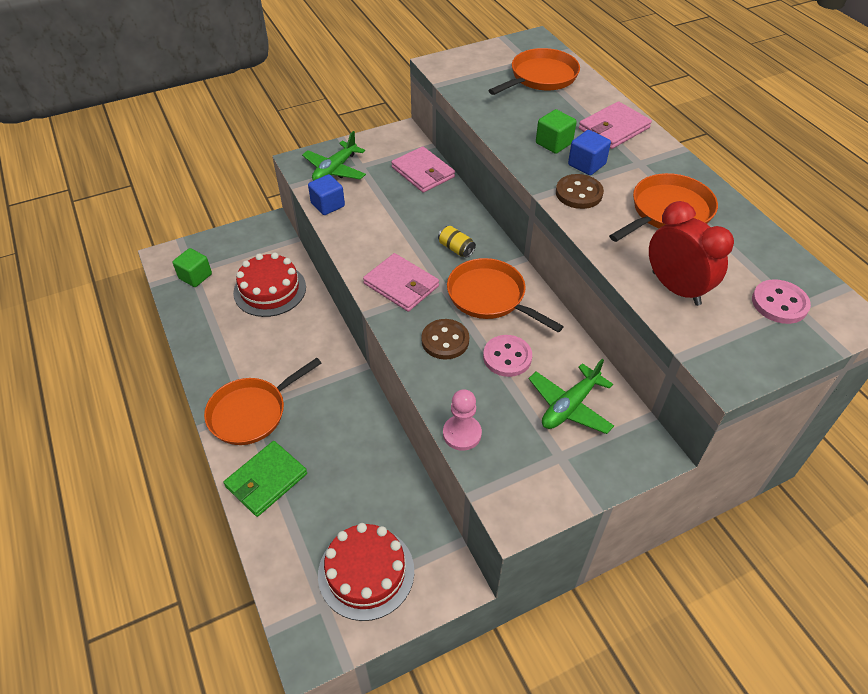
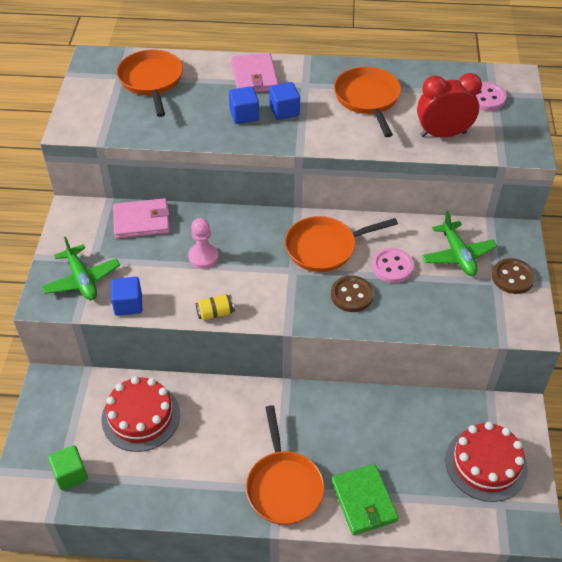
camera: 60 degrees left, 0 degrees up
(401, 285) = (271, 296): pink wallet -> none
(456, 249) = (255, 243): yellow can -> yellow can (215, 313)
(462, 434) = (447, 326): pink pawn -> pink pawn (203, 257)
(554, 143) = (244, 115): green cube -> blue cube
(579, 193) = (313, 131): brown button -> brown button (512, 277)

